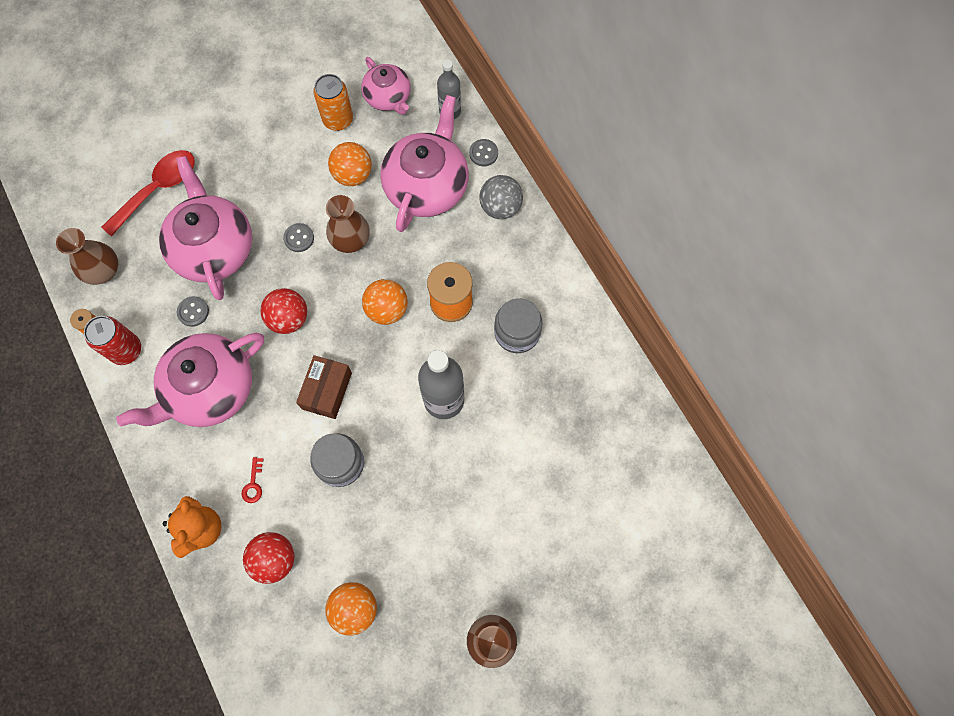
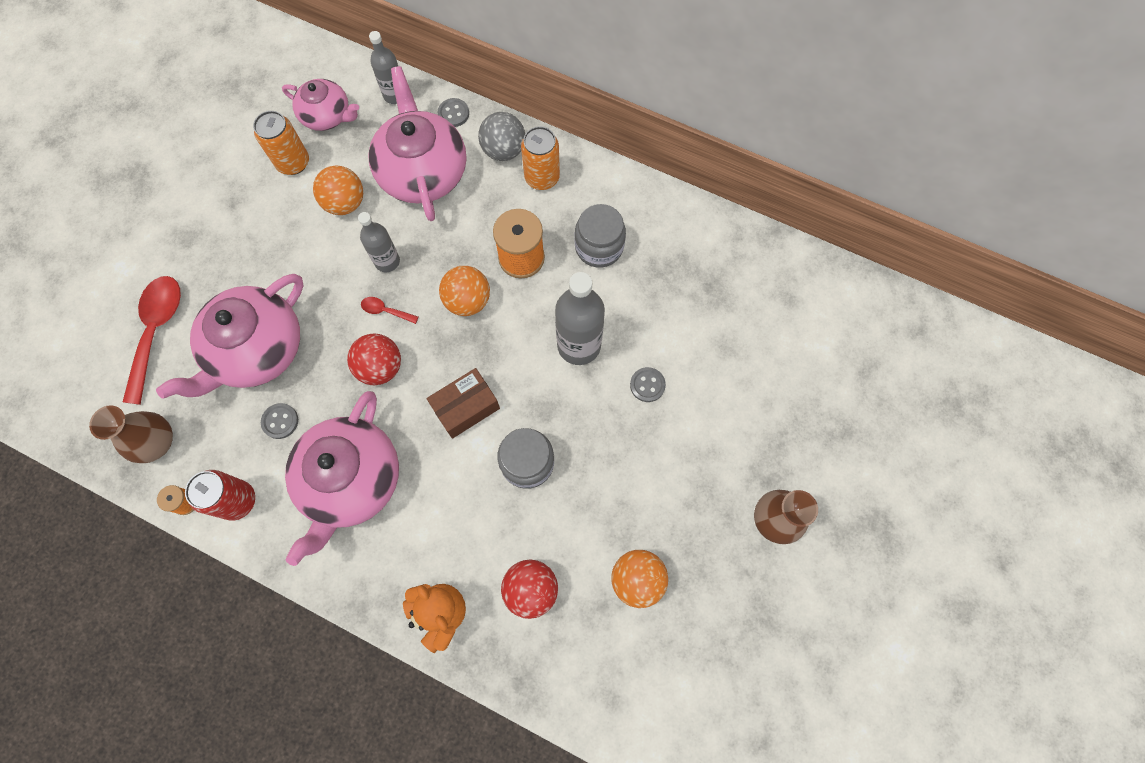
camera: 35 degrees left, 0 degrees up
(214, 248) = (256, 350): pink teapot -> pink teapot turned 90 degrees counterclockwise
(253, 484) = (459, 537): red key -> none
(299, 238) = (335, 290): grey button -> grey button (647, 385)
(323, 278) = (385, 311): none -> red spoon
(327, 391) = (466, 407): brown box -> brown box turned 75 degrees clockwise
(351, 240) = (387, 261): brown vase -> grey bottle
(514, 248) = (542, 177): none -> orange can

